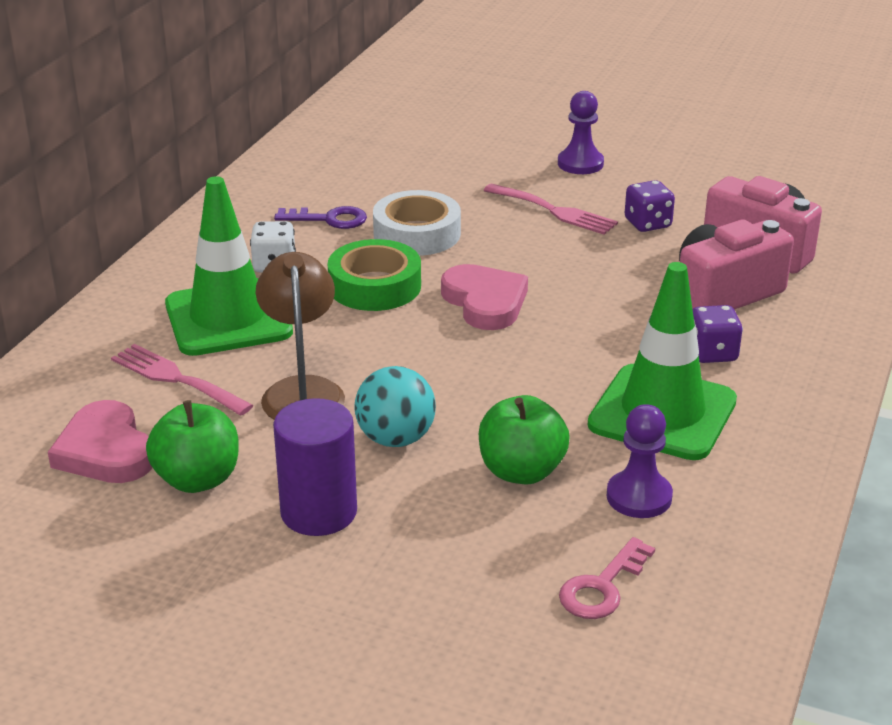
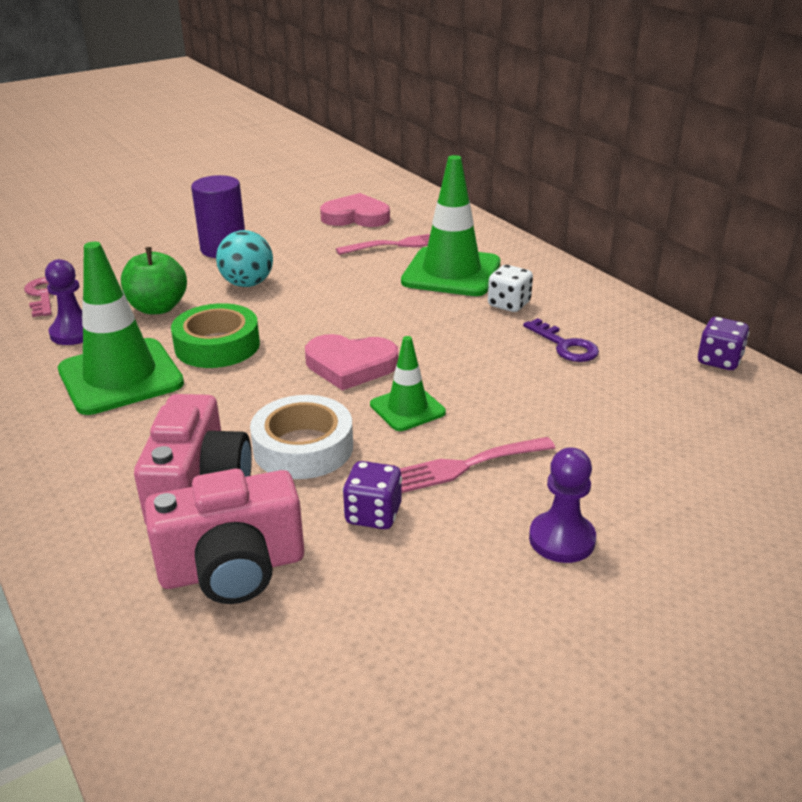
camera: 125 degrees right, 0 degrees up
(197, 479) = (297, 230): green apple -> none
(302, 390) = (336, 273): brown lamp -> none
(329, 219) = (565, 346): purple key -> purple key turned 75 degrees counterclockwise
(375, 286) = (431, 331): green tape -> green tape (217, 345)
(417, 233) = (497, 375): white tape -> white tape (303, 447)
(514, 254) = (407, 408): none -> green traffic cone
(712, 353) = (140, 434): purple dice -> purple dice (719, 361)

